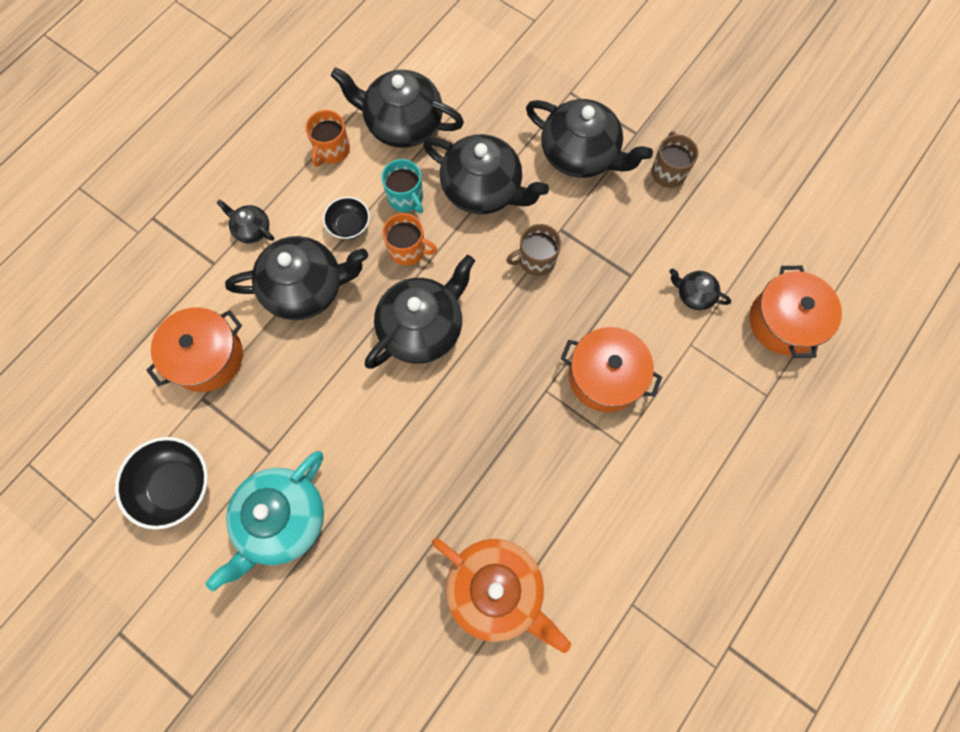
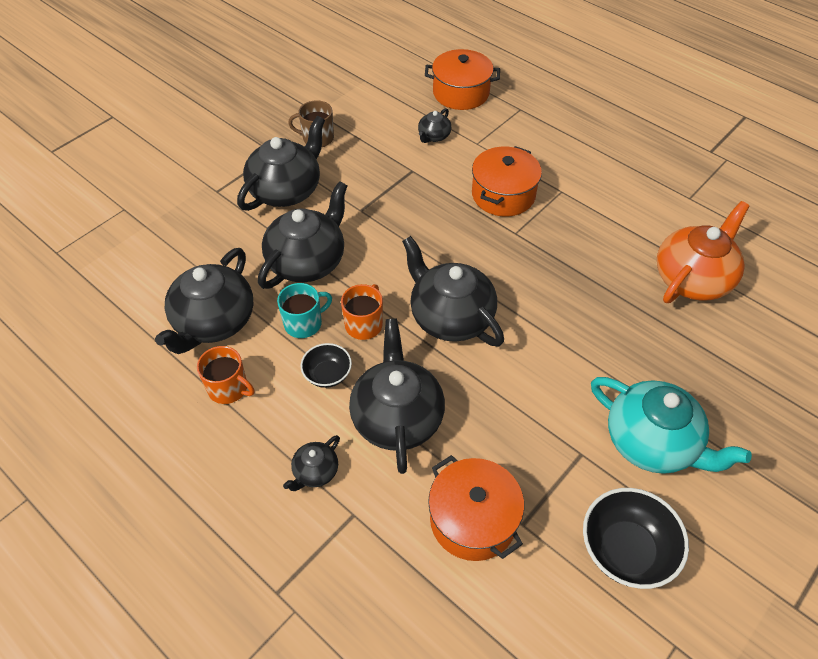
camera: 85 degrees left, 20 degrees down
(536, 260) = (389, 229): brown mug -> none

